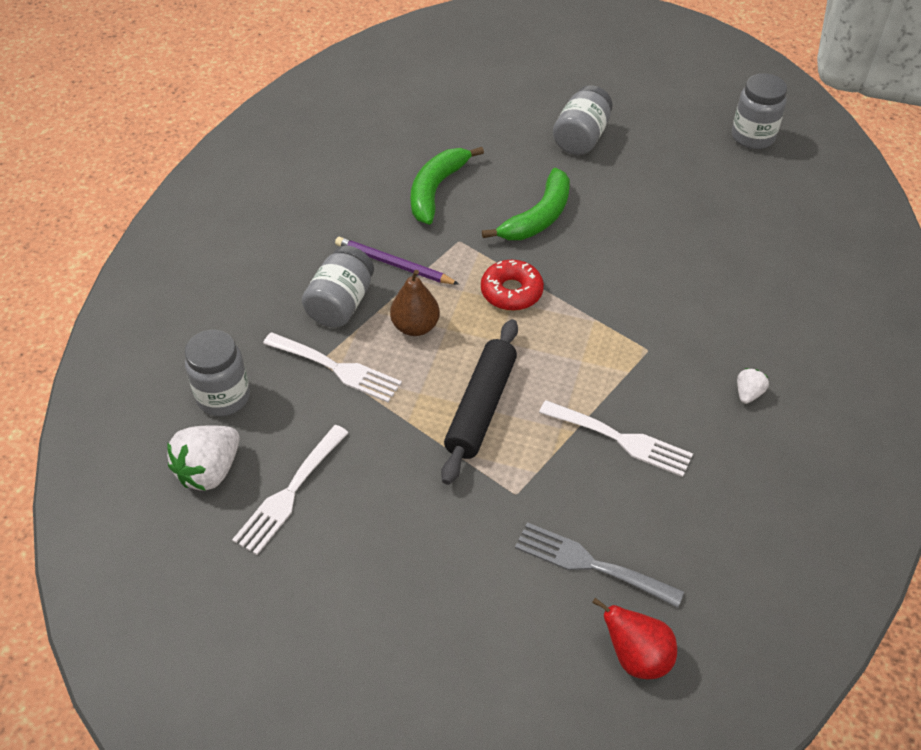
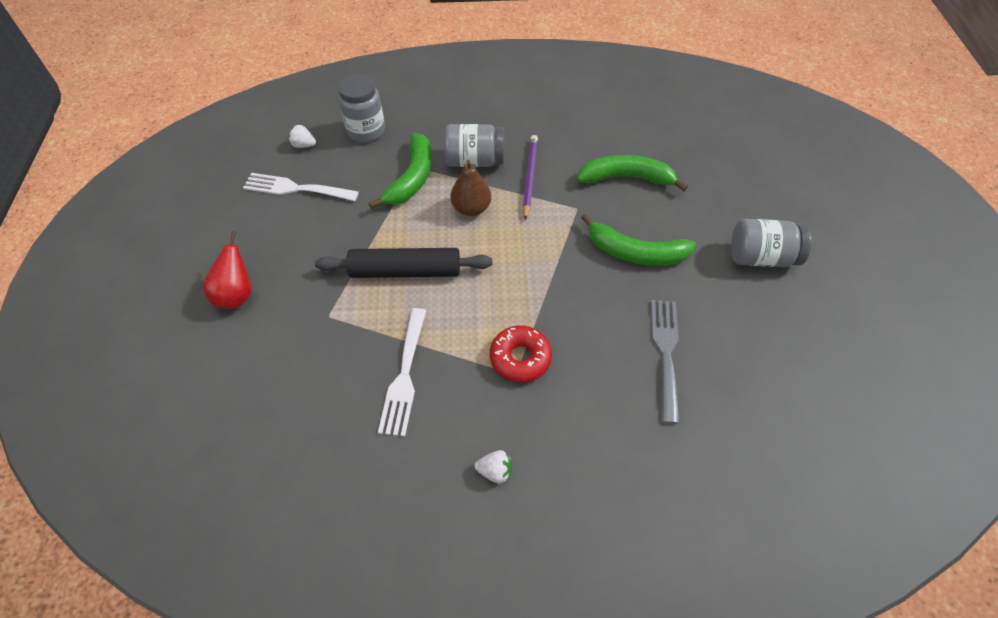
camera: 70 degrees right, 5 degrees up
(209, 471) = (304, 145): white strawberry -> white strawberry, size x0.50
(337, 368) = (412, 178): white fork -> green banana
(511, 292) = (537, 257): red donut -> red donut (520, 358)
(590, 564) = (272, 383): grey fork -> grey fork (666, 352)
(636, 657) = (190, 436): red pear -> red pear (237, 295)
(752, 137) = (874, 407): grey jar -> none

